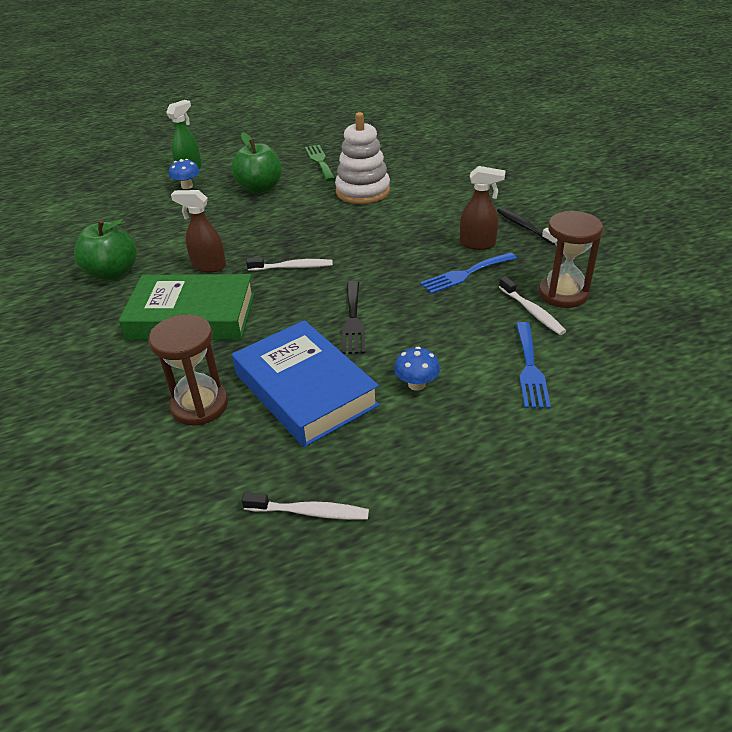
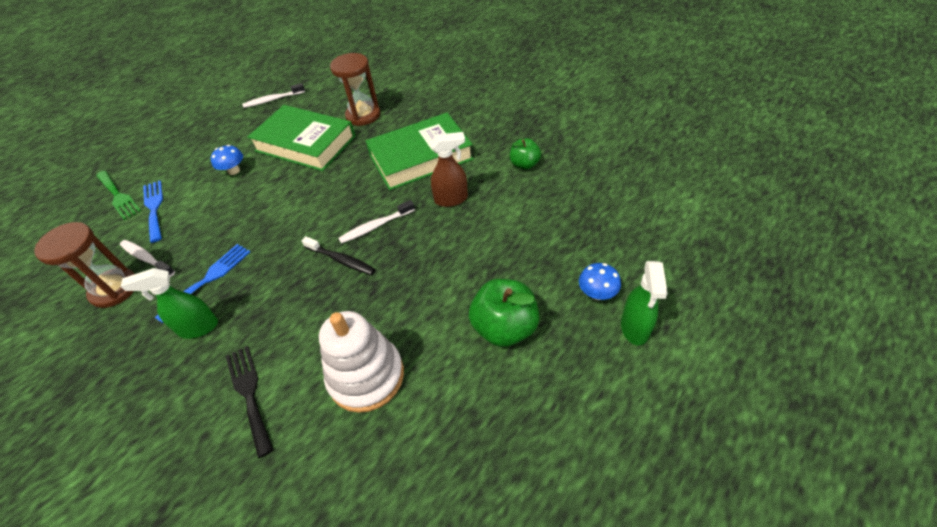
camera: 155 degrees right, 10 degrees up
(113, 272) = (524, 164): green apple -> green apple, size x0.60
(305, 389) = (305, 143): blue book -> green book
(320, 161) = (472, 432): green fork -> green fork (118, 196)
(353, 320) = (295, 197): black fork -> black fork (249, 394)
(478, 244) = (198, 328): brown spray bottle -> green spray bottle
(524, 226) = (141, 382): black toothbrush -> black toothbrush (341, 260)

